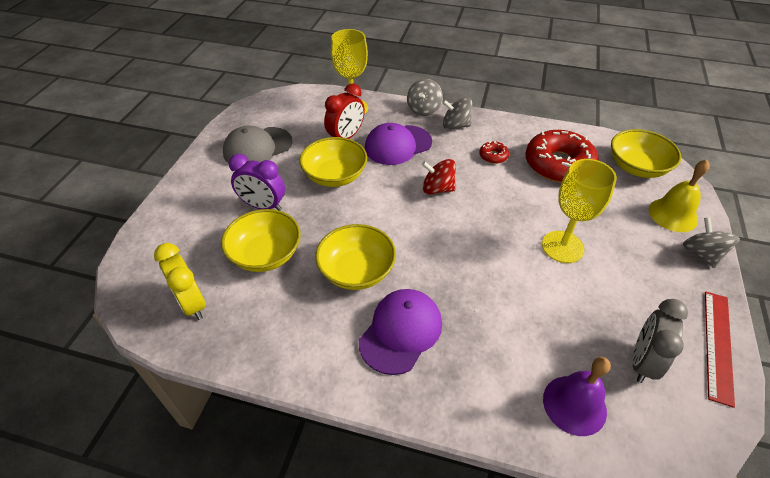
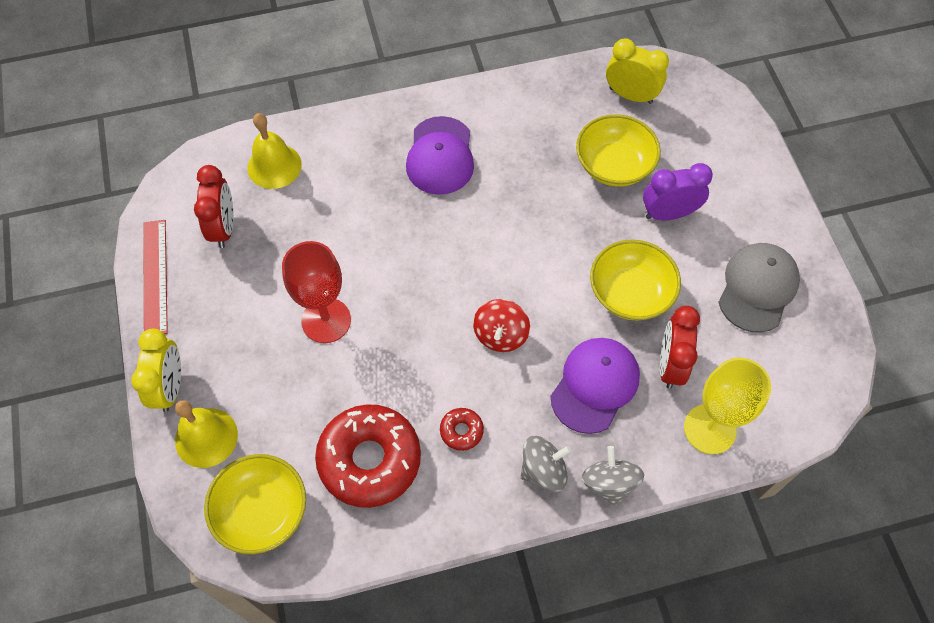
camera: 150 degrees right, 15 degrees up
(356, 271) = (517, 191): yellow bowl -> none
(437, 189) = (500, 335): red spinning top -> red spinning top turned 120 degrees clockwise
(562, 247) = (326, 320): yellow goblet -> red goblet
(574, 405) = (274, 166): purple bell -> yellow bell
(642, 362) = (224, 227): grey clock -> red clock
(701, 254) = (170, 387): grey spinning top -> yellow clock

